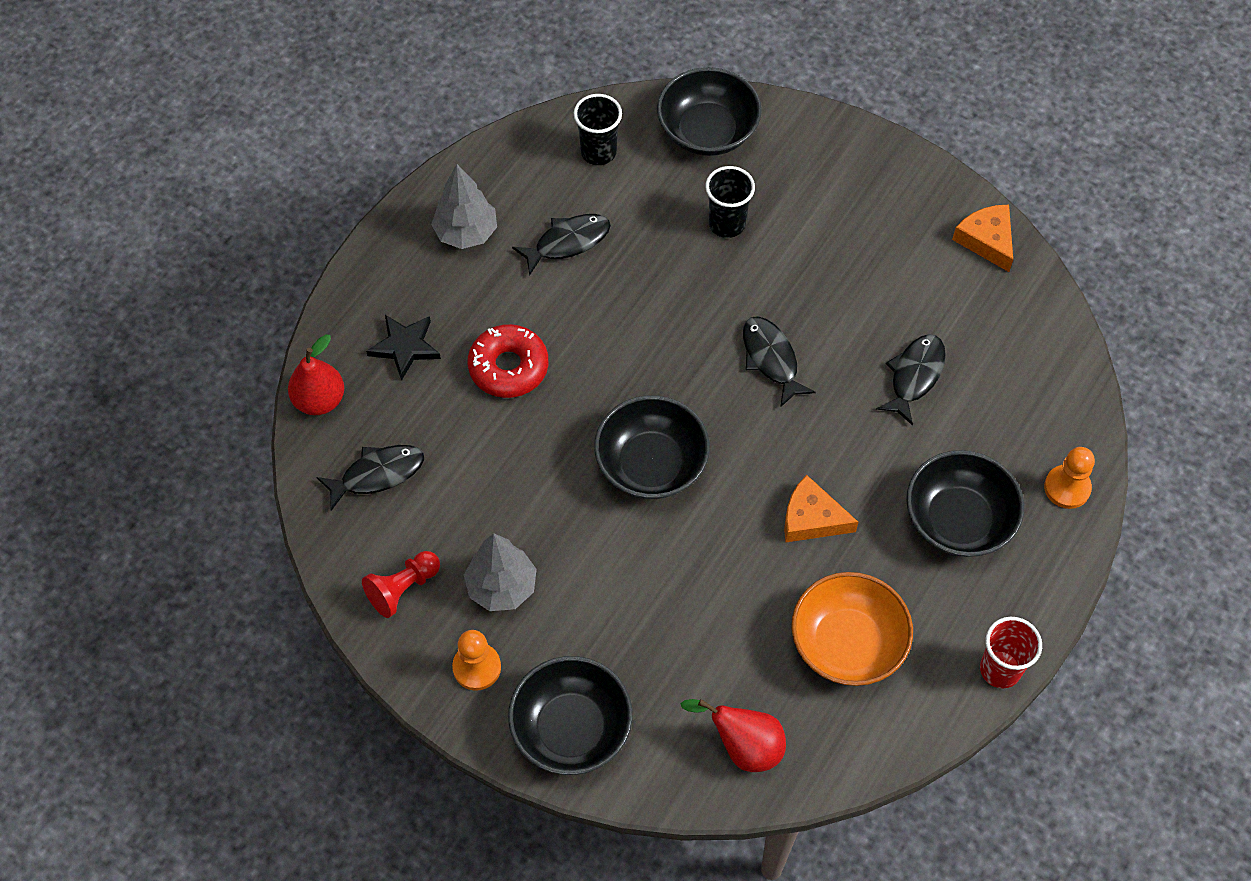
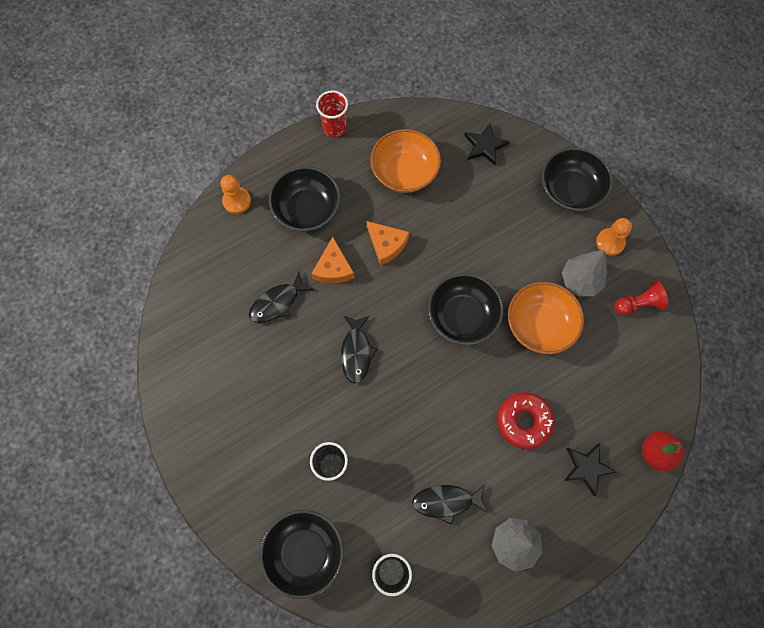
camera: 155 degrees left, 10 degrees up
(377, 474) = (632, 383): black fish -> none
(536, 498) = (540, 325): none -> orange bowl
(743, 746) = (484, 146): red pear -> black star
(986, 240) = (174, 374): orange cheese -> orange cheese (333, 268)

